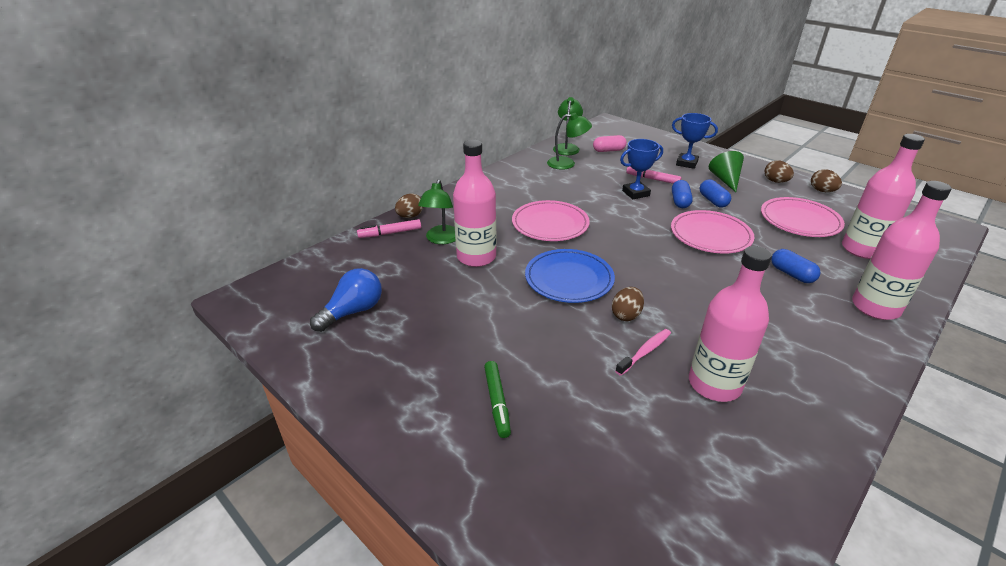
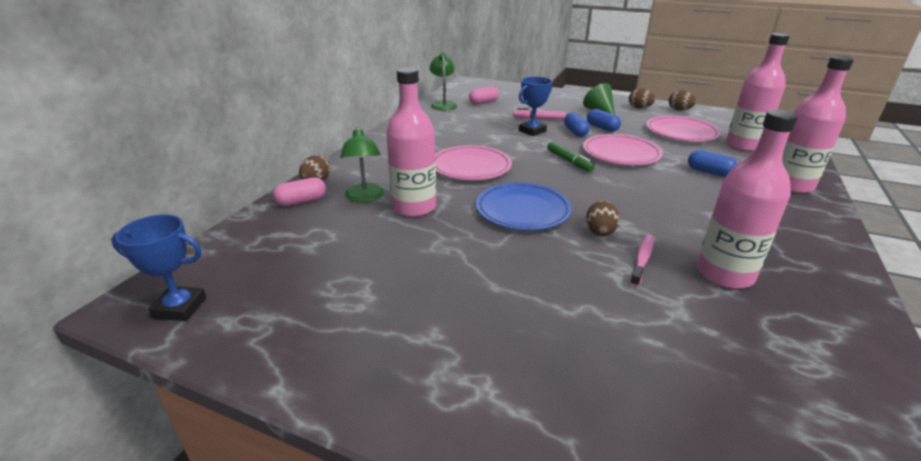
camera: 20 degrees left, 5 degrees down
(353, 311) = (300, 289): blue light bulb -> none
(390, 233) = (301, 201): pink marker -> pink capsule
(497, 402) = (532, 346): green marker -> green marker (569, 161)
(567, 164) = (452, 116): green lamp -> none
(686, 163) = (558, 104): blue trophy -> blue trophy (180, 308)

